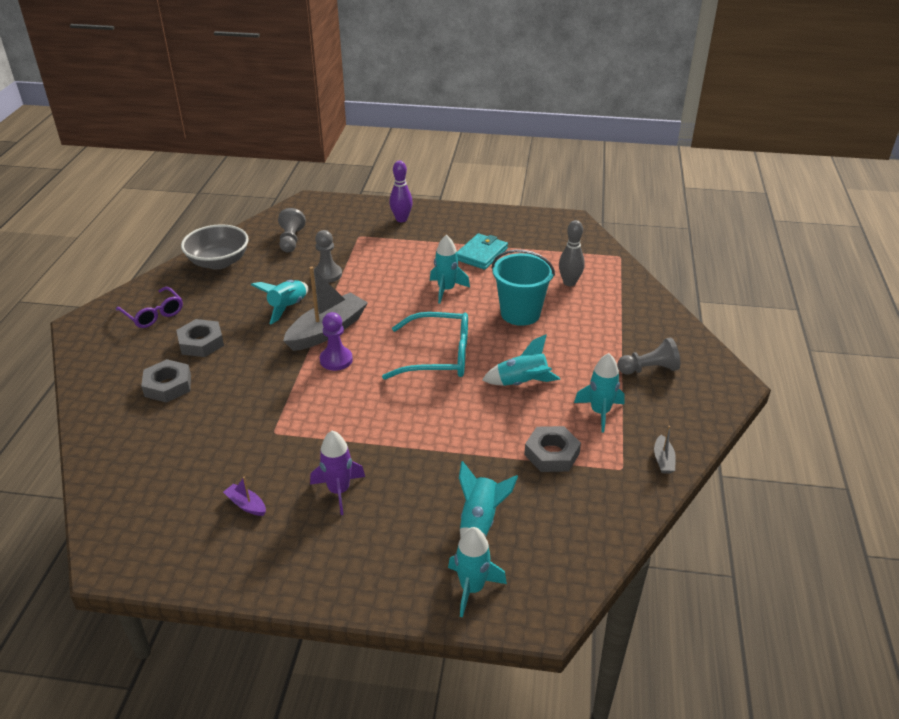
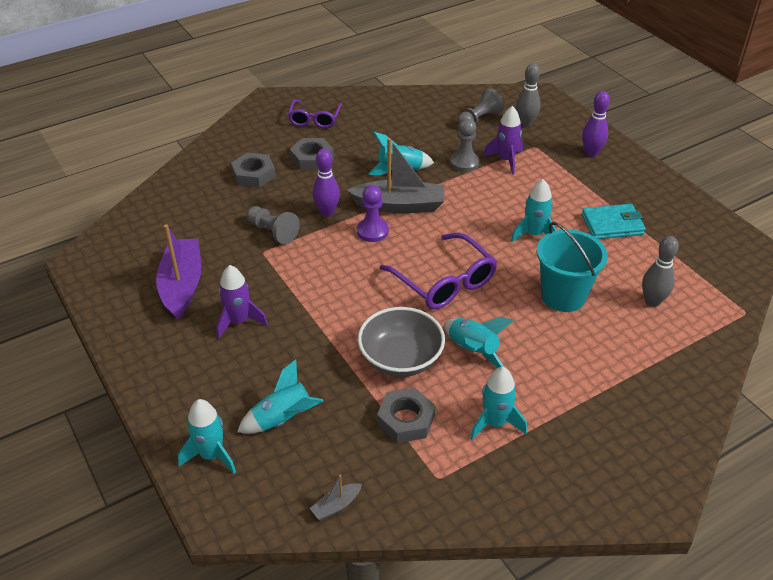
camera: 50 degrees right, 5 degrees up
(218, 262) = (406, 106): grey bowl -> grey bowl (401, 359)
(246, 505) = (182, 285): purple boat -> purple boat, size x2.30
(279, 371) = (327, 212): none -> purple bowling pin
(329, 225) = (525, 124): none -> grey bowling pin
(353, 256) = (506, 160): none -> purple rocket
(437, 356) = (444, 281): turquoise glasses -> purple glasses
(649, 369) = (598, 426): grey pawn -> grey pawn (273, 232)
(663, 460) = (481, 503): grey boat -> grey boat (336, 506)

